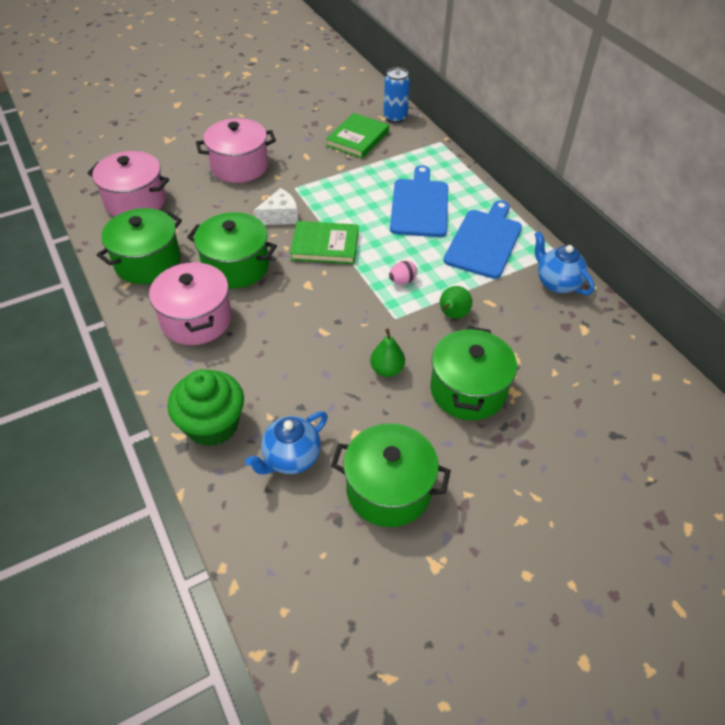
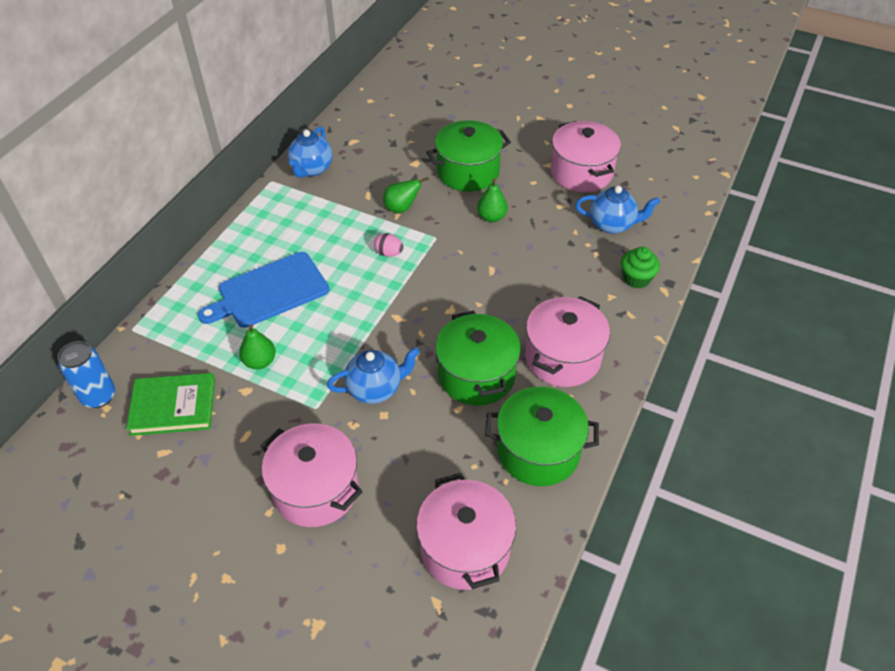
camera: 125 degrees left, 0 degrees up
(212, 425) = (636, 278): green cupcake -> green cupcake, size x0.60
(280, 216) = (375, 389): white cheese -> blue teapot
(325, 245) = (389, 327): green book -> none
(357, 179) = (260, 362): none -> green pear
(388, 489) = (581, 173): green pot -> pink pot
(484, 241) = (290, 227): blue cutting board -> none

